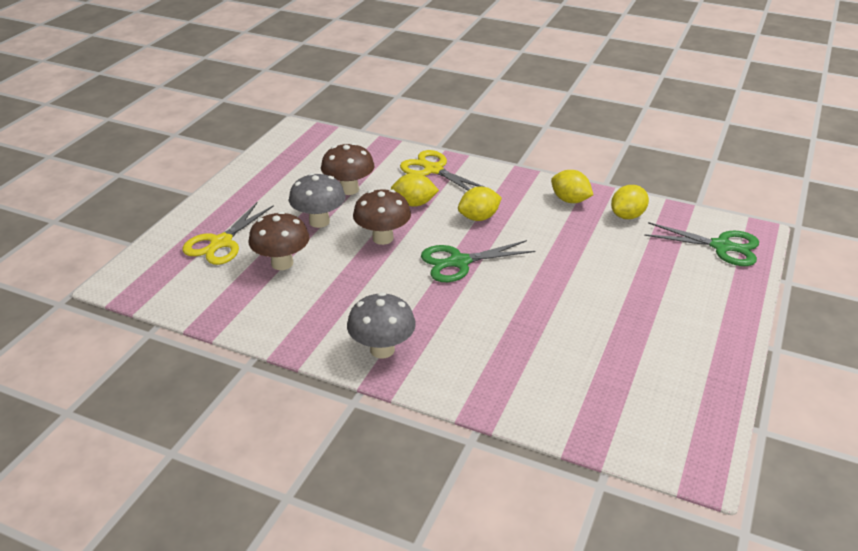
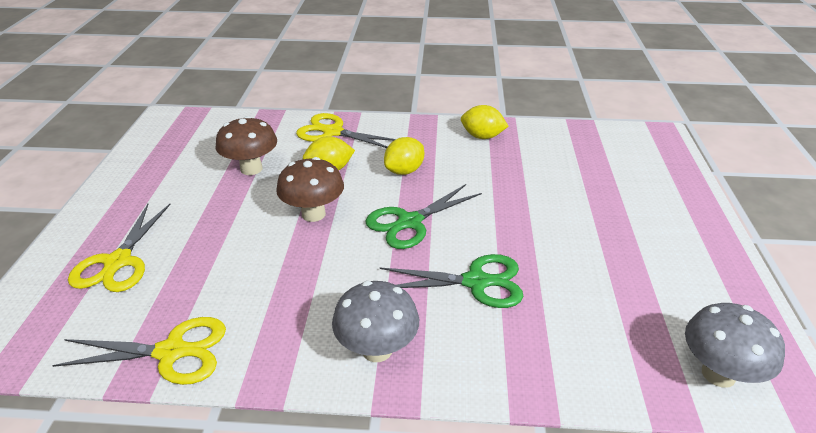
camera: 20 degrees left, 0 degrees up
(236, 314) = (171, 352): none -> yellow scissors
(282, 263) = (206, 270): brown mushroom -> none
(319, 221) = (232, 211): grey mushroom -> grey mushroom (718, 374)
(627, 216) = (543, 141): yellow lemon -> none
(721, 246) = (642, 152): green scissors -> green scissors (476, 282)

